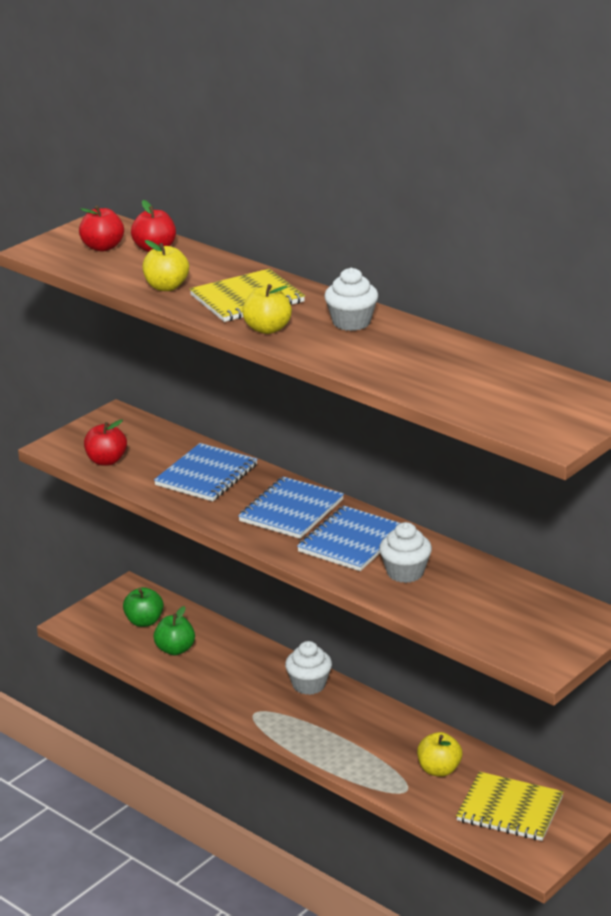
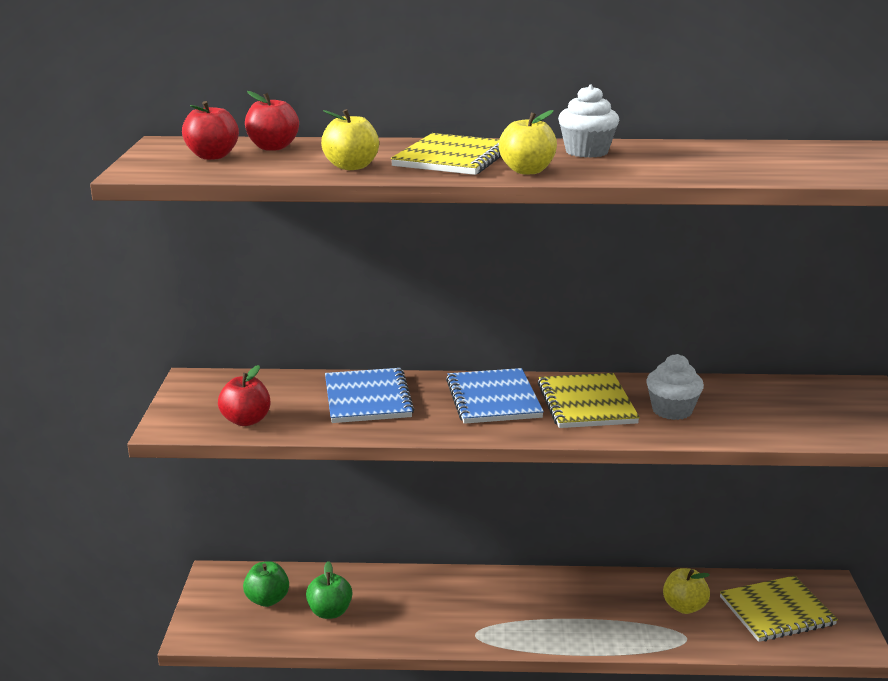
camera: 40 degrees left, 5 degrees down
(309, 685) = (488, 587): white cupcake -> none
(351, 541) = (586, 403): blue notebook -> yellow notebook

